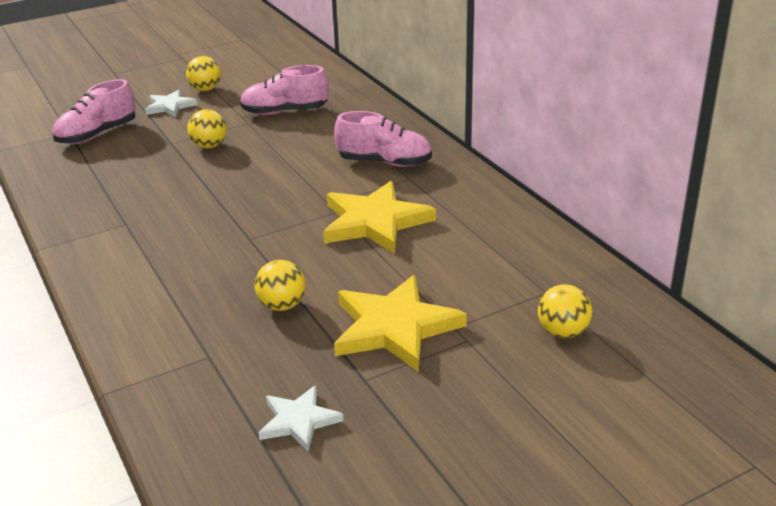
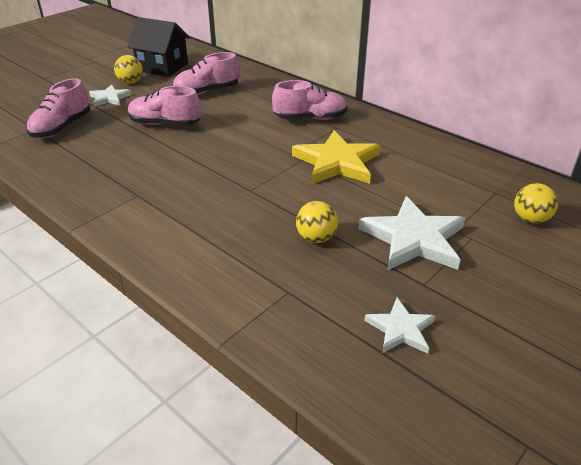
camera: 20 degrees left, 5 degrees up
(209, 146) = (165, 124): yellow ball -> pink shoe
(255, 74) = (162, 67): none -> black house
(395, 327) = (414, 239): yellow star -> white star

